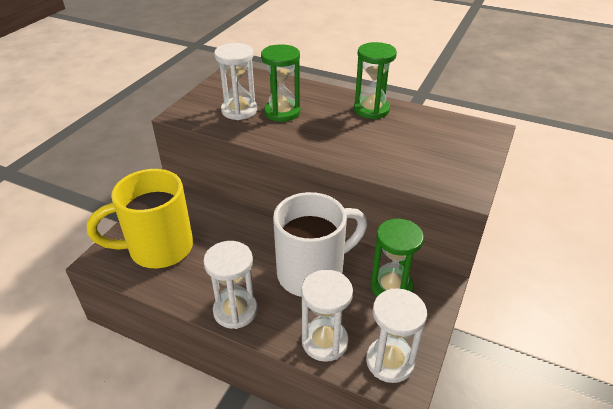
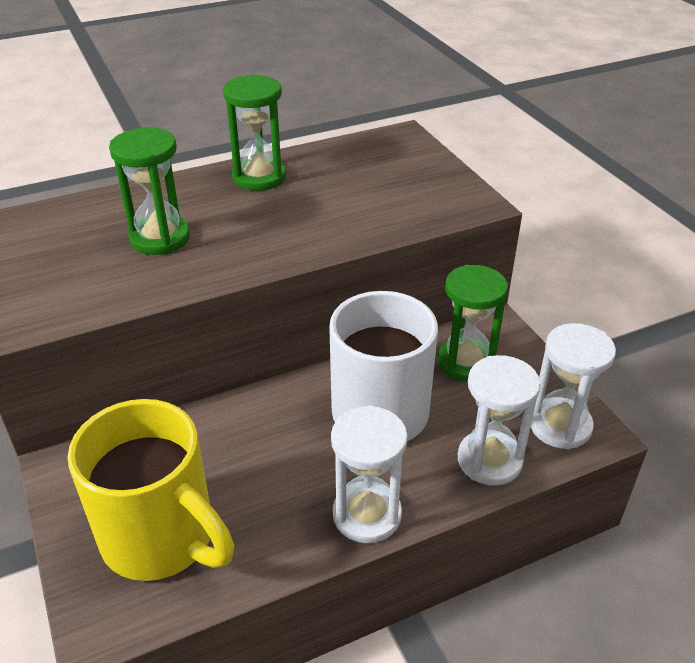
camera: 50 degrees left, 0 degrees up
(158, 248) = (162, 539): yellow mug -> yellow mug turned 75 degrees counterclockwise
(239, 110) = (97, 269): white hourglass -> none

